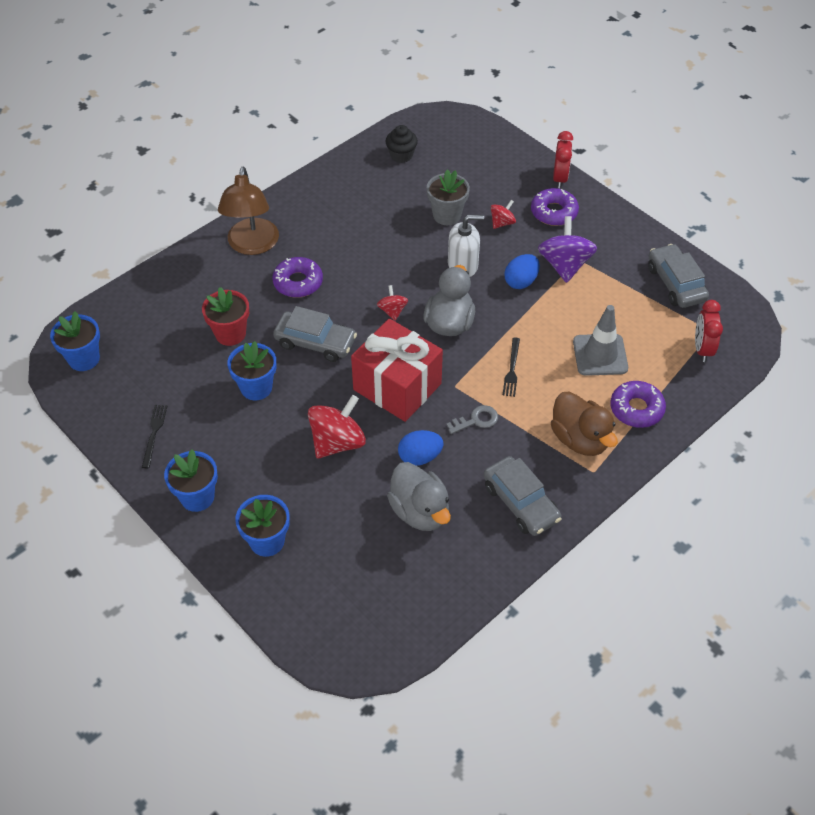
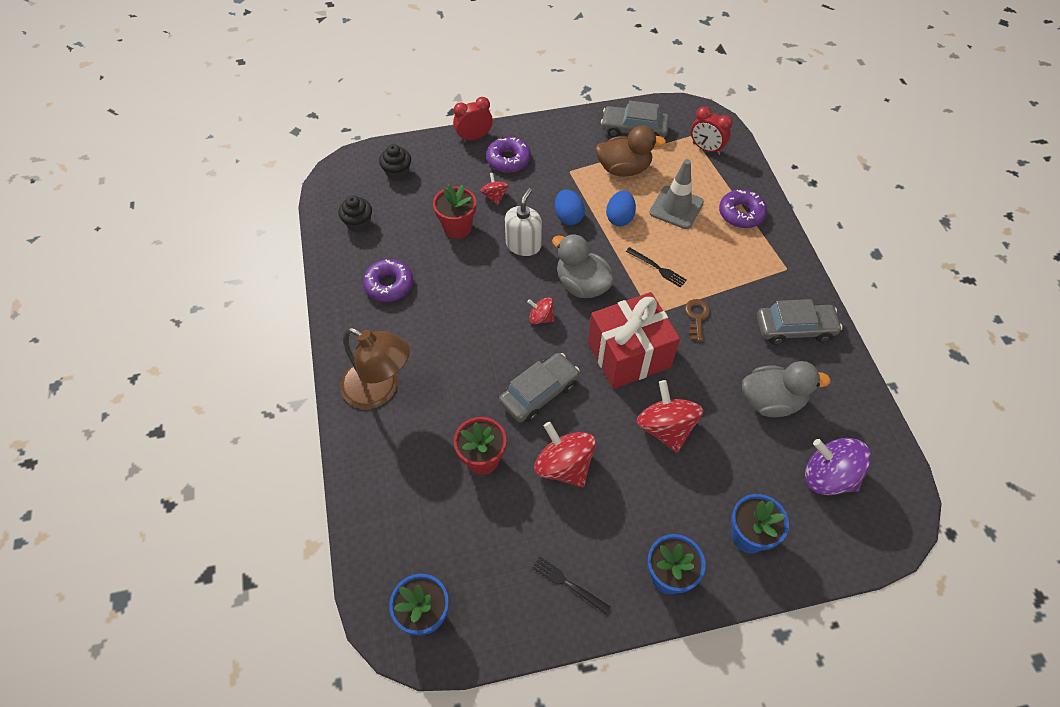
camera: 60 degrees left, 5 degrees up
(256, 387) = (564, 466): blue flower pot -> red spinning top
(298, 282) = (456, 373): purple donut -> purple donut (389, 285)
(420, 457) = (714, 374): blue egg -> blue egg (619, 218)
(447, 215) = (457, 228): grey flower pot -> red flower pot
(475, 151) = (397, 173): none -> black cupcake
(476, 420) = (696, 317): grey key -> brown key
(560, 178) = (474, 137): red clock -> red clock turned 60 degrees counterclockwise
(564, 265) = (570, 182): purple spinning top -> purple spinning top (828, 477)
(580, 439) = (752, 261): brown duck -> brown duck (623, 169)

